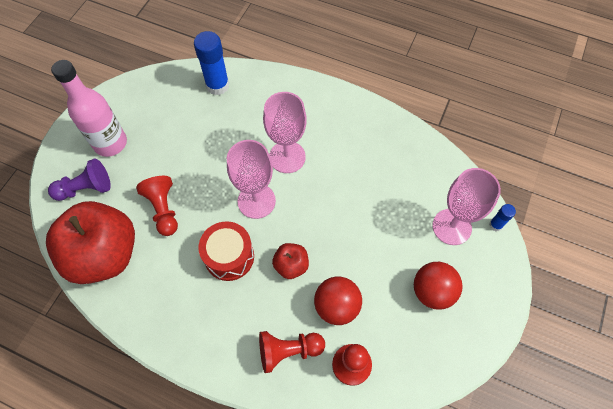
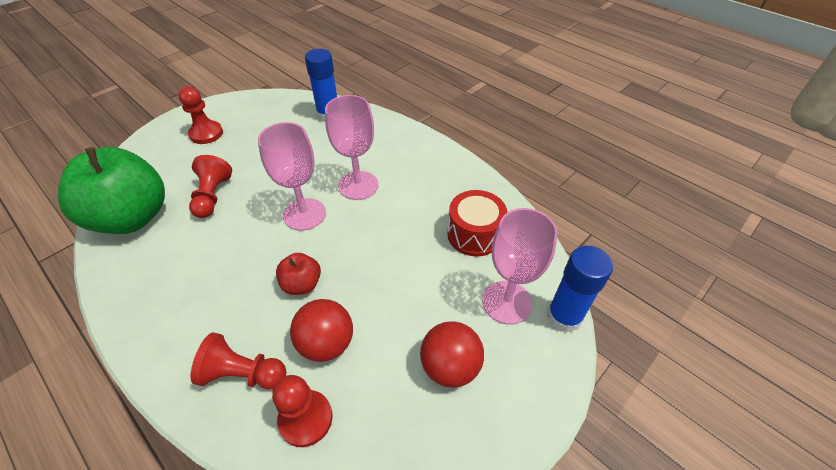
camera: 20 degrees right, 15 degrees down
(86, 188) = (159, 161): purple pawn -> none
(104, 254) = (132, 218): red apple -> green apple
(110, 143) = (206, 134): pink bottle -> red pawn
(229, 257) = (245, 256): red drum -> red drum (474, 234)
(495, 225) = (563, 317): blue glue stick -> blue glue stick, size x1.98

